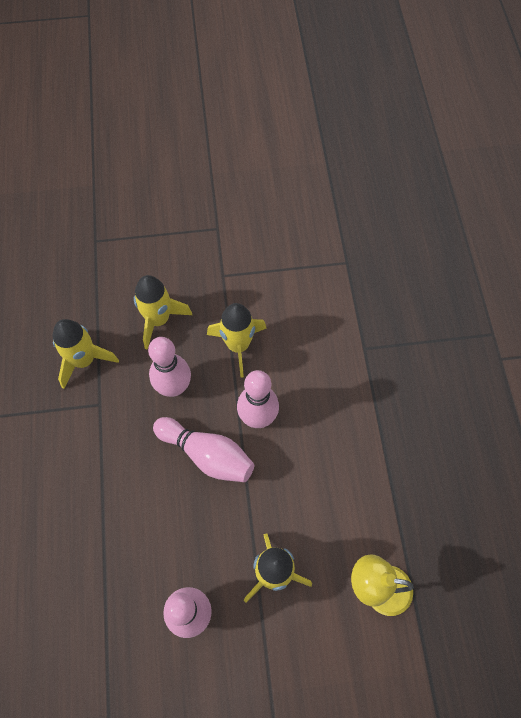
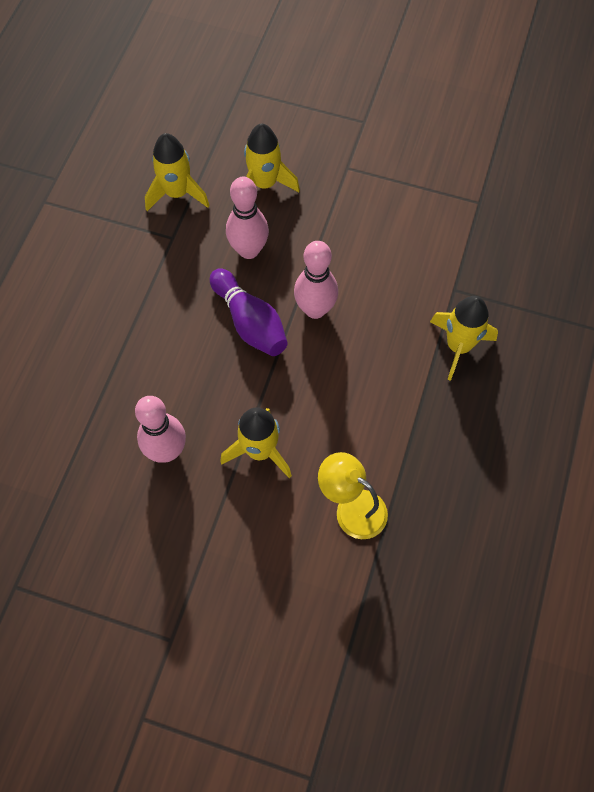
camera: 25 degrees right, 0 degrees up
(207, 454) = (250, 322): pink bowling pin -> purple bowling pin
(238, 345) = (329, 237): yellow rocket -> yellow rocket (458, 346)

